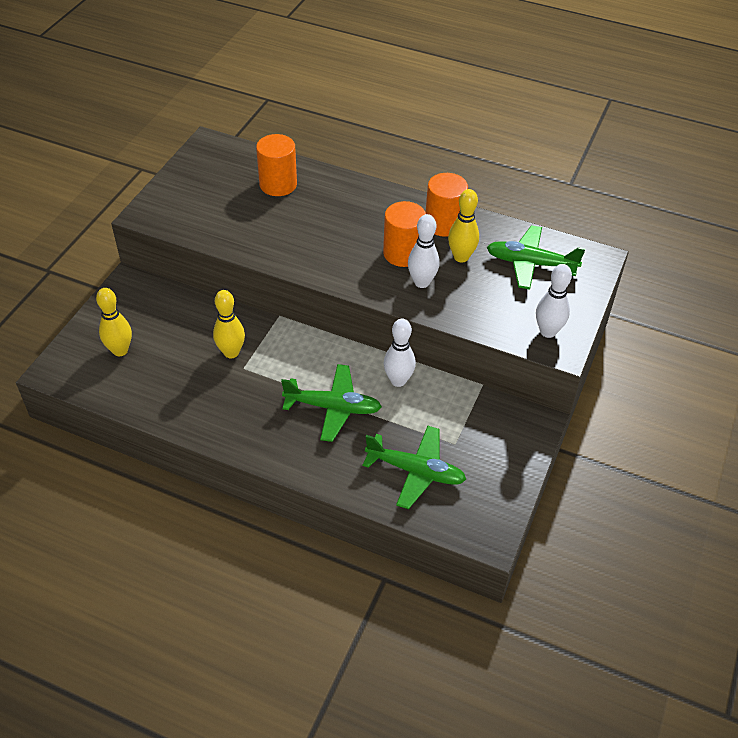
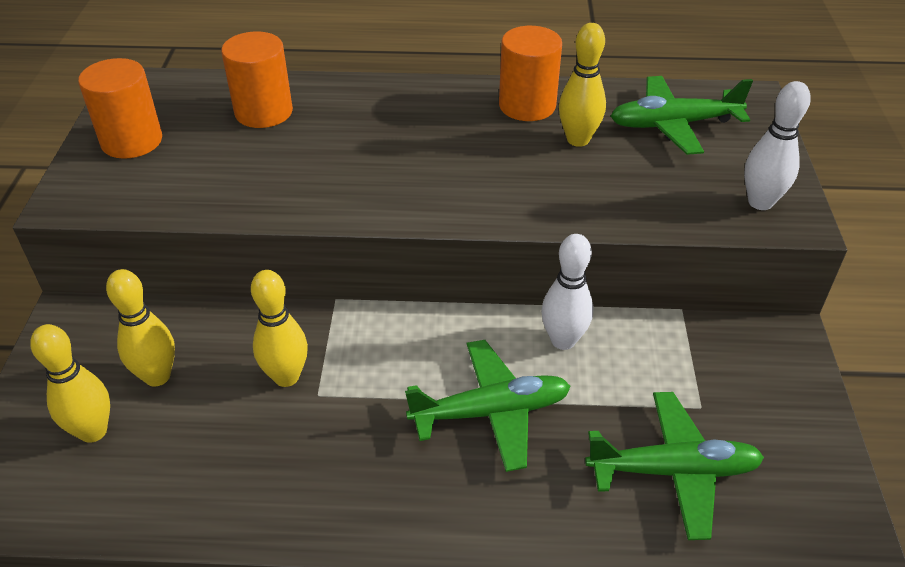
camera: 20 degrees left, 5 degrees down
(163, 331) = (157, 376): none -> yellow bowling pin
(403, 253) = (496, 155): orange cylinder -> orange cylinder (132, 141)
(421, 282) = (546, 185): white bowling pin -> none

